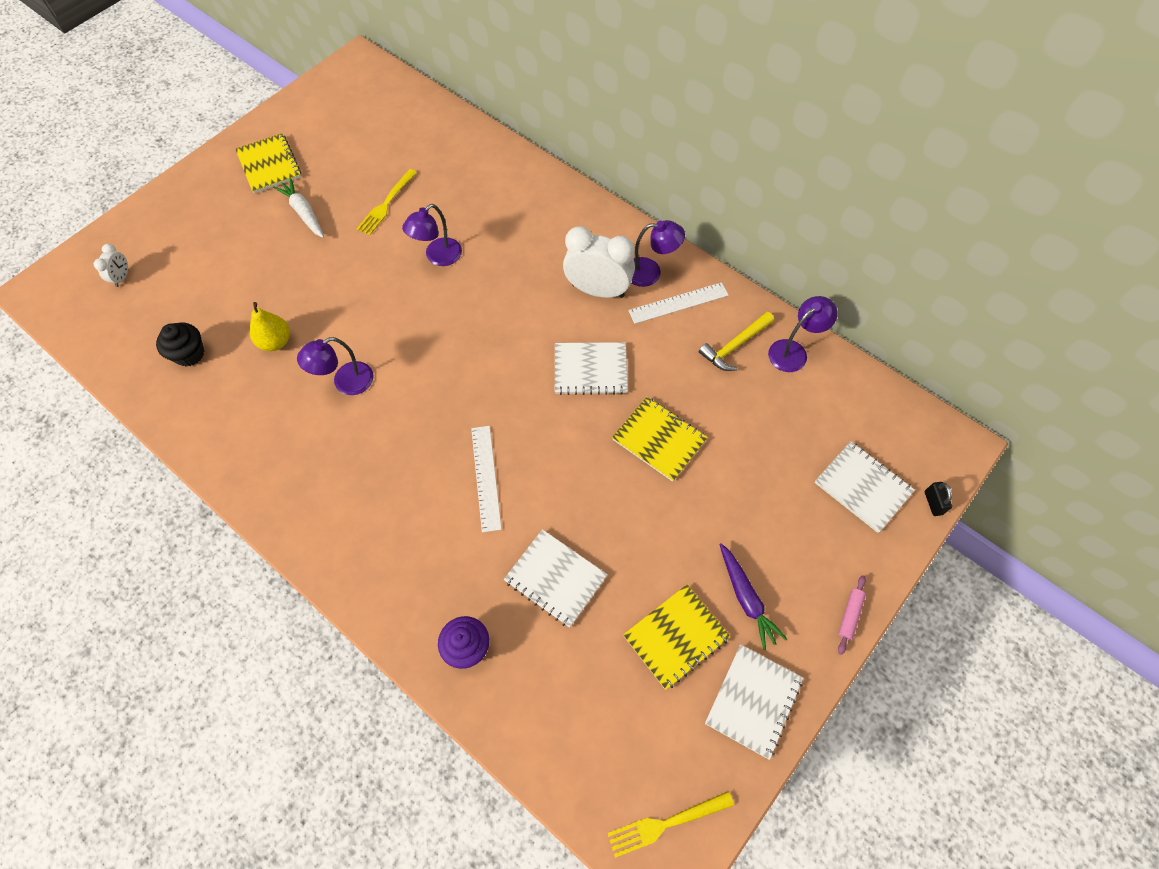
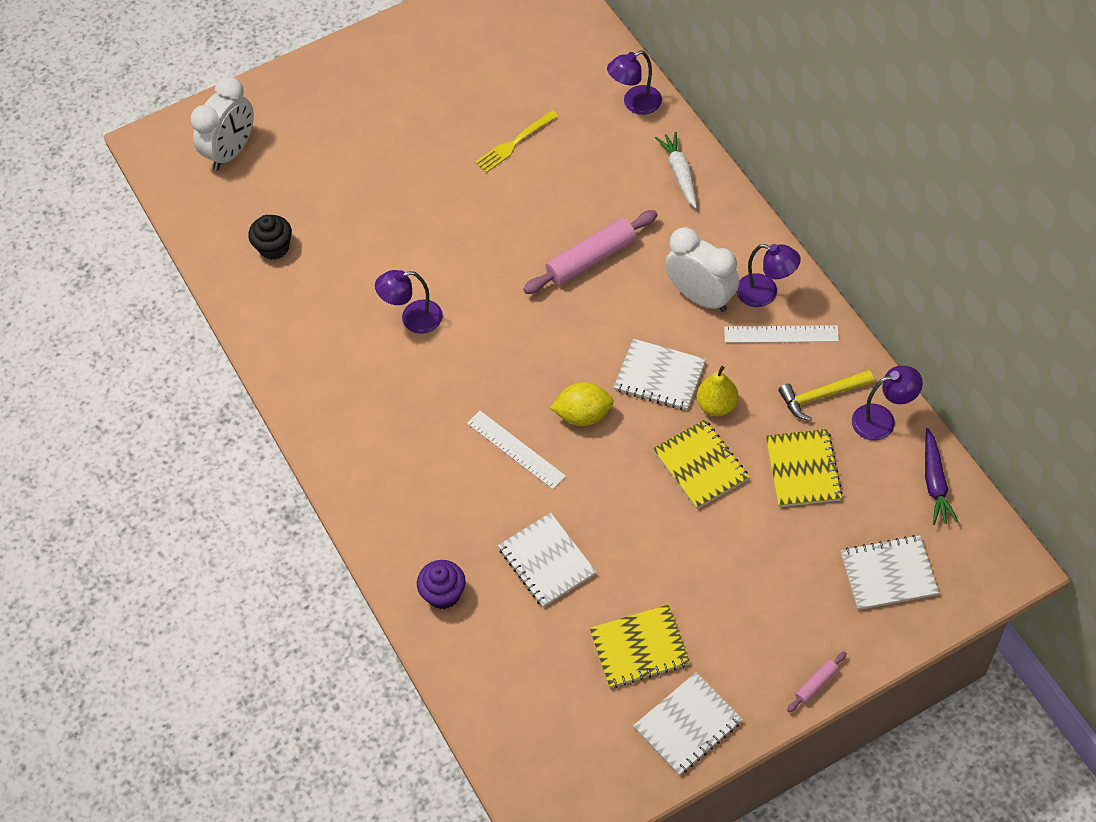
camera: 25 degrees right, 5 degrees down
(122, 277) = (231, 151): white clock -> white clock, size x2.15
(269, 165) = (408, 67): yellow notebook -> yellow notebook (802, 469)
(276, 342) = (359, 258): yellow pear -> yellow pear (716, 405)
(304, 213) = (427, 130): white carrot -> white carrot (680, 173)
(438, 257) = (548, 215): purple lamp -> purple lamp (635, 103)
(486, 477) = (516, 449): white ruler -> white ruler turned 60 degrees counterclockwise
(490, 284) = (591, 259): none -> pink rolling pin
(536, 425) = (583, 415): none -> yellow lemon
(665, 824) = (564, 793): yellow fork -> none
(746, 598) = (721, 637): purple carrot -> purple carrot (935, 482)
(862, 487) = (888, 574): white notebook -> white notebook turned 75 degrees counterclockwise
(933, 503) = (955, 611): black padlock -> none

